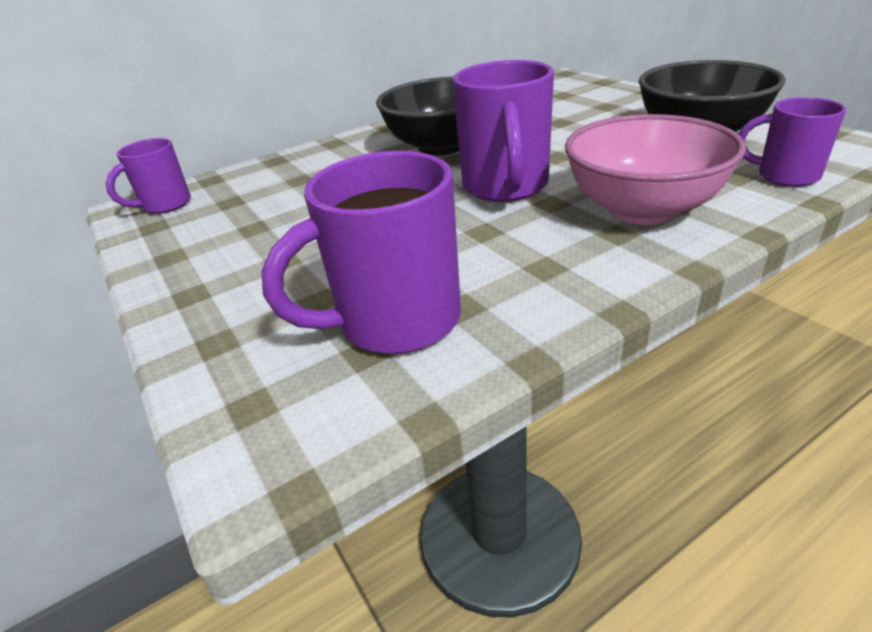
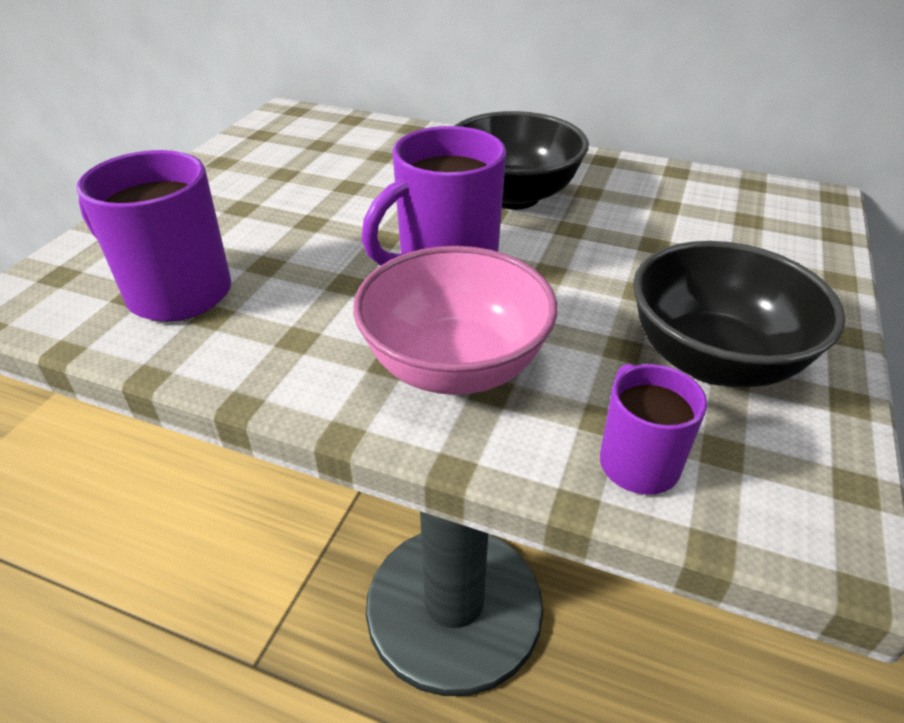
camera: 50 degrees right, 5 degrees up
(165, 205) = (296, 122): purple mug -> none

